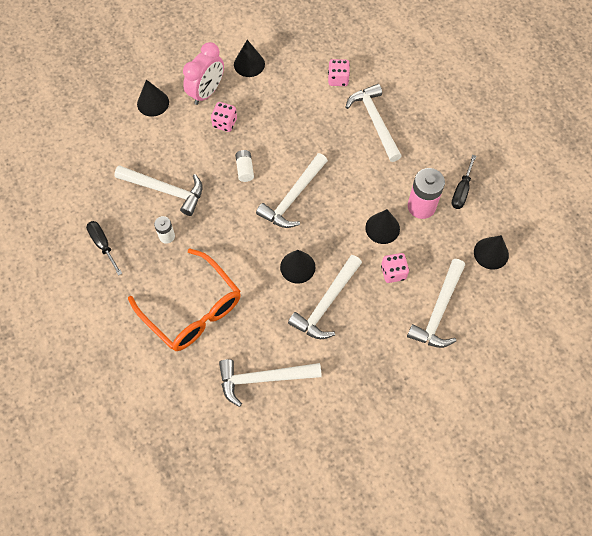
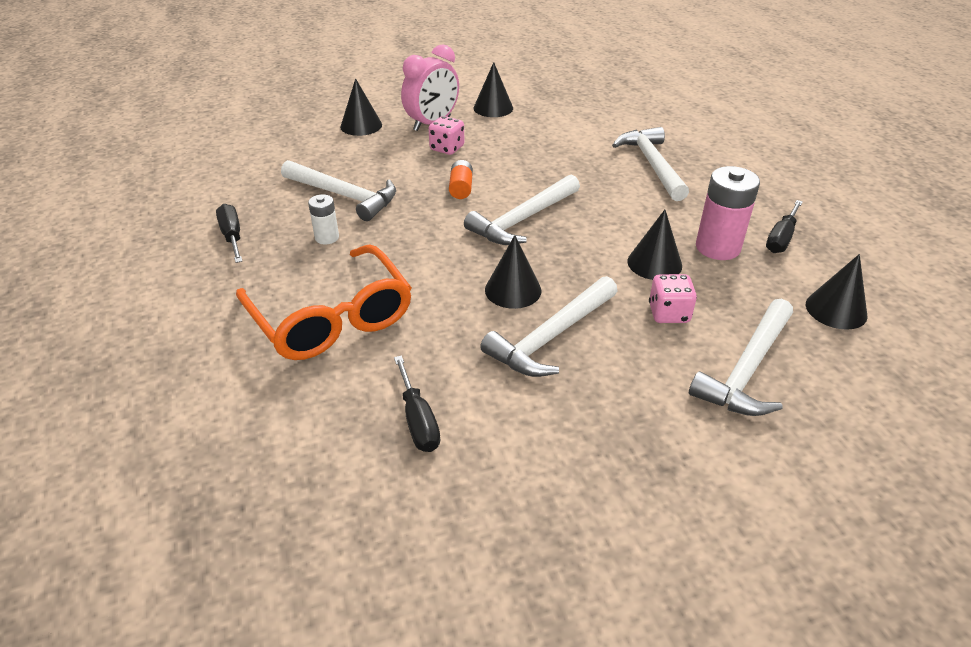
camera: 10 degrees right, 25 degrees down
(245, 169) = (461, 188): white battery -> orange battery
(263, 378) = (418, 420): white hammer -> black screwdriver
(338, 79) = (606, 128): pink dice -> none

